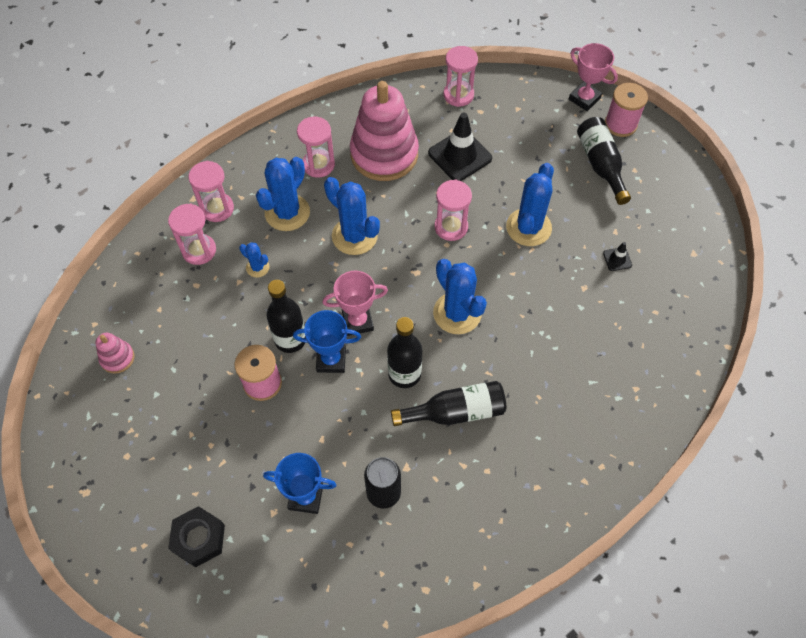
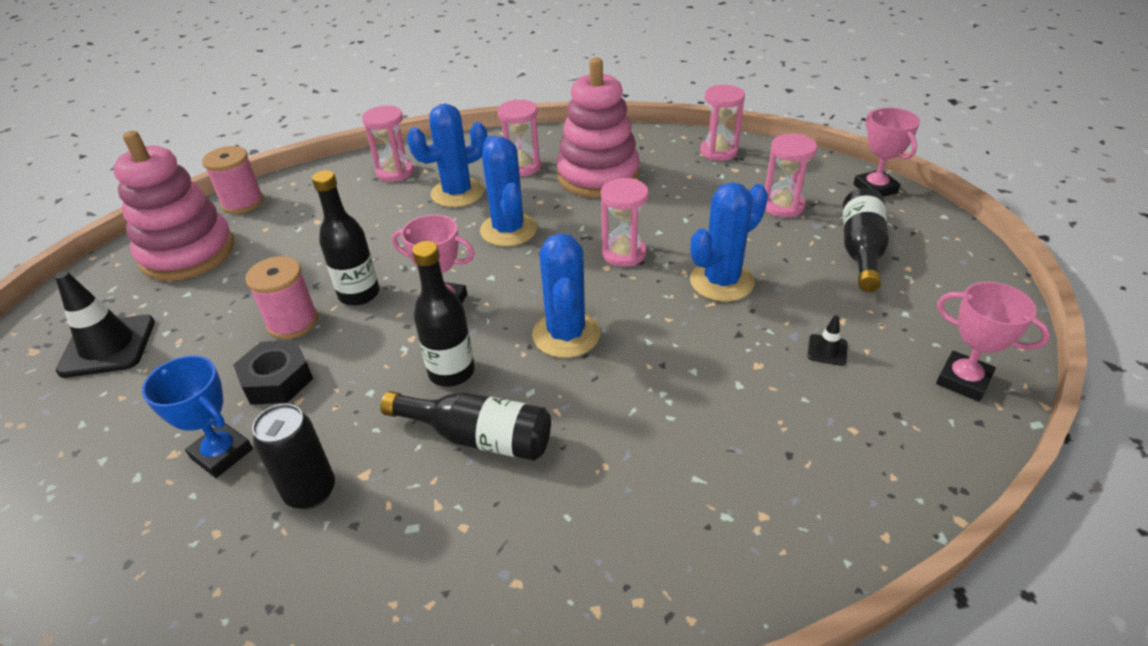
camera: 30 degrees right, 20 degrees down
(117, 358) = (188, 253): pink stacking toy -> pink stacking toy, size x2.29
(199, 250) = (347, 197): pink hourglass -> pink hourglass (783, 206)
(199, 538) = (74, 444): black nut -> black nut (277, 380)
(257, 267) = (387, 225): blue cactus -> none
(331, 360) = (383, 328): blue trophy -> none
(460, 156) = (682, 198): black traffic cone -> black traffic cone (108, 346)
(620, 124) = (912, 221): pink spool -> pink spool (243, 202)
(697, 251) = (963, 380): none -> pink trophy

